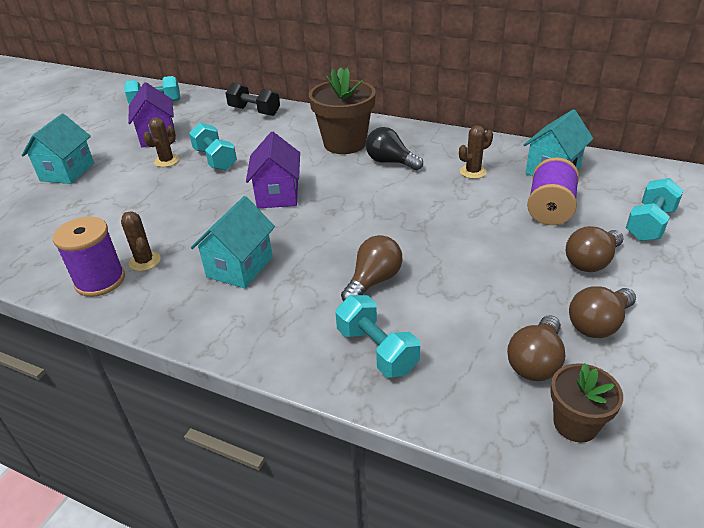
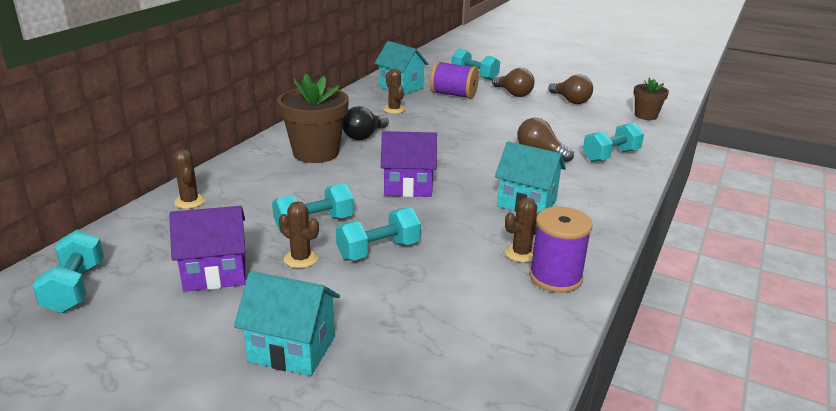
camera: 90 degrees left, 10 degrees down
(169, 190) = (378, 250): none -> turquoise dumbbell
(254, 111) = (189, 201): black dumbbell -> brown cactus
(535, 362) = (605, 118): brown light bulb -> none

